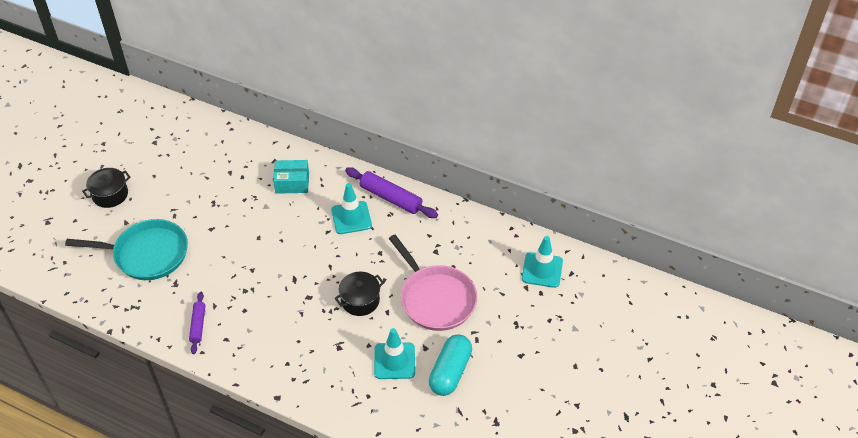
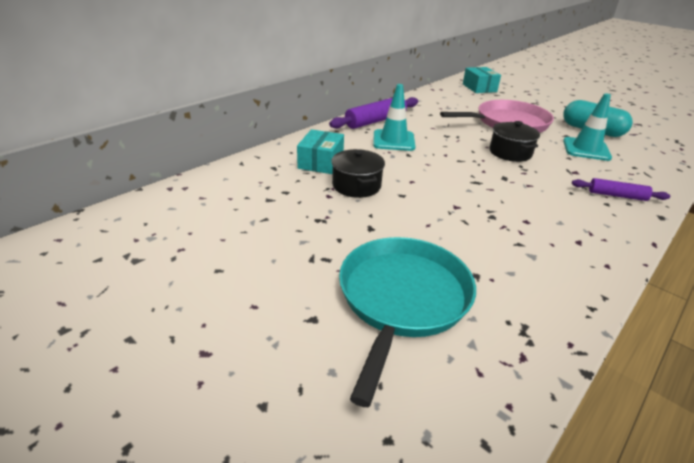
camera: 75 degrees left, 15 degrees down
(110, 195) = (224, 334): black pot -> black pot (356, 186)
(198, 325) = (558, 262): purple rolling pin -> purple rolling pin (617, 195)
(542, 270) = (479, 88): turquoise traffic cone -> turquoise box

